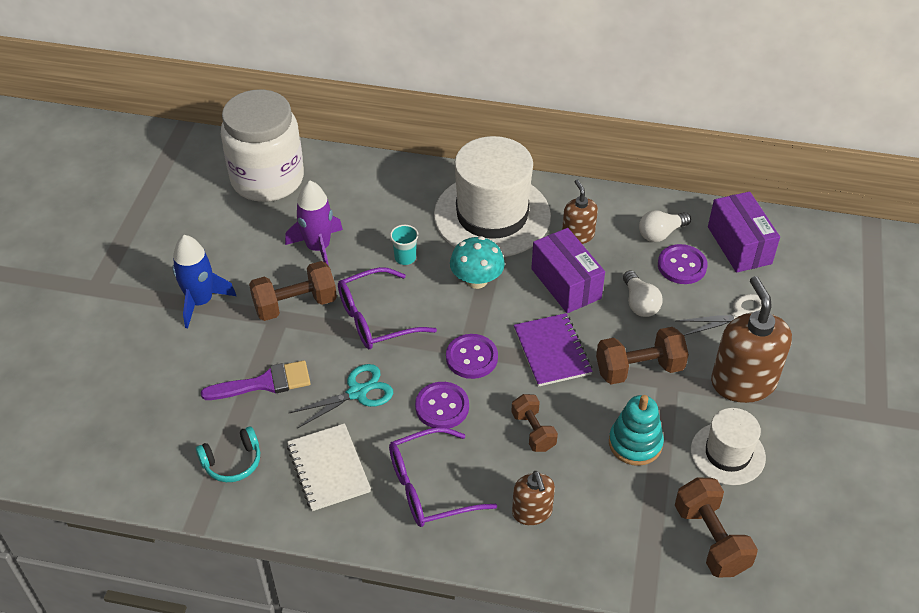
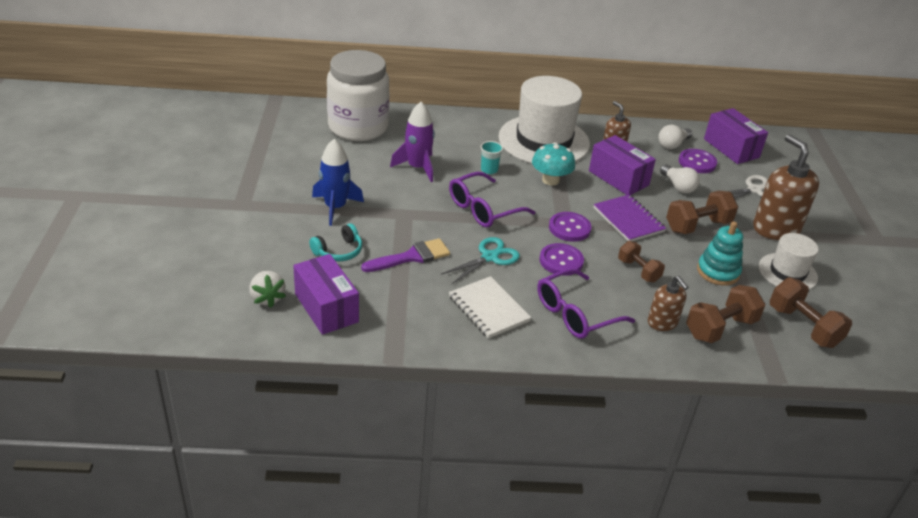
camera: 15 degrees left, 10 degrees down
(84, 426) = (267, 298): none -> white strawberry
(144, 447) = (326, 308): none -> purple box
(232, 462) = (407, 311): turquoise headphones -> turquoise headphones (338, 251)
(295, 304) = (414, 204): brown dumbbell -> brown dumbbell (720, 328)

